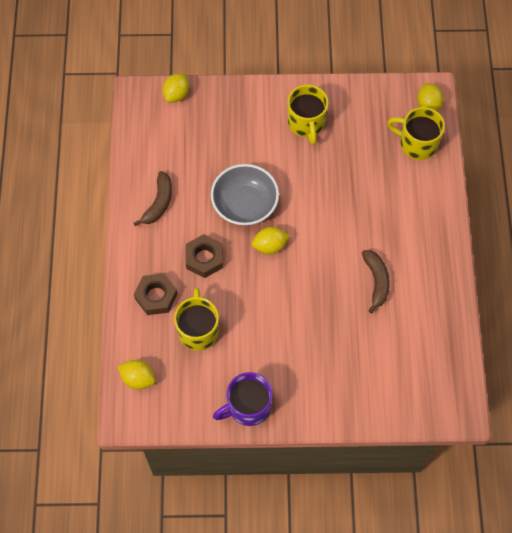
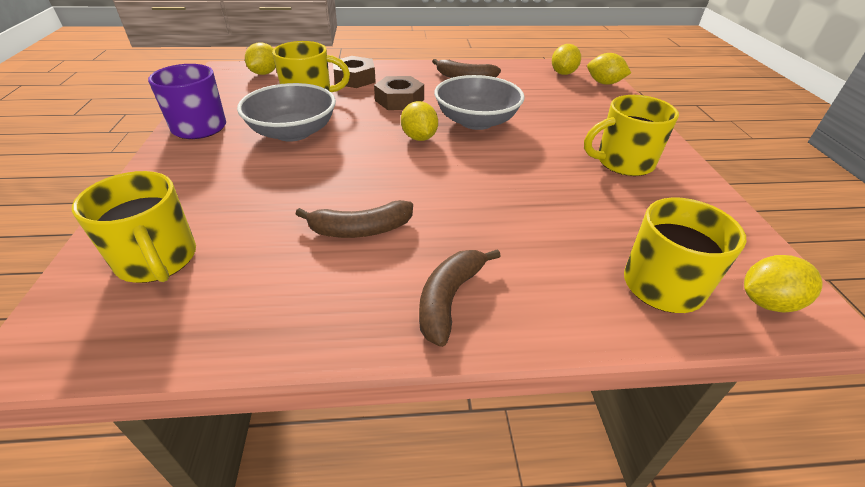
camera: 85 degrees right, 25 degrees down
(153, 121) = (563, 73): none -> yellow lemon
(259, 335) = (293, 132): none -> grey bowl
(402, 382) = (157, 260): none -> yellow mug
(428, 239) = (449, 298): none -> brown banana

